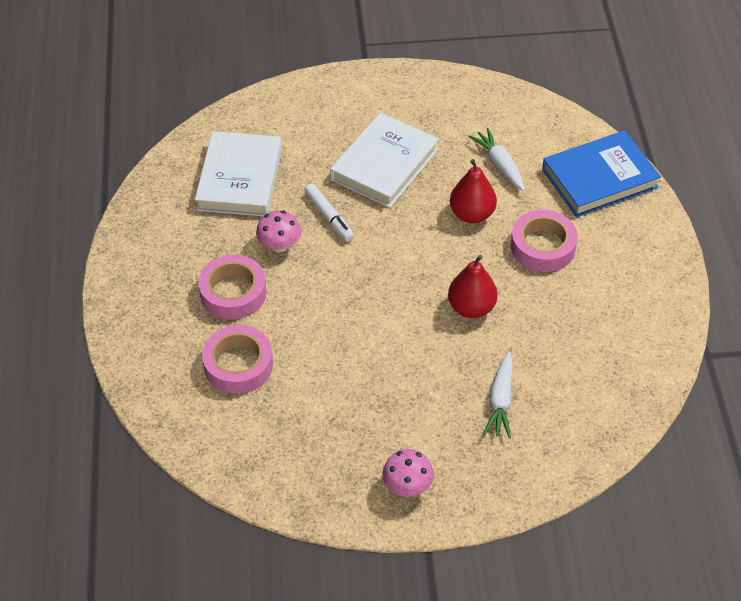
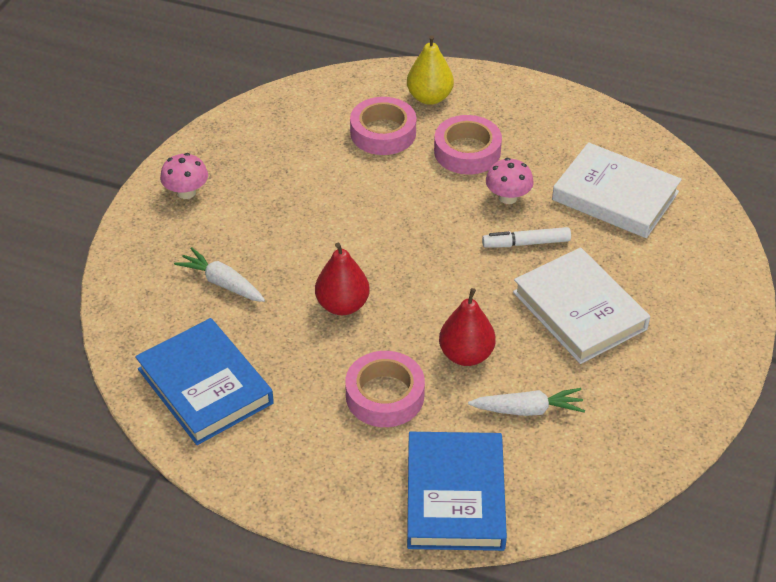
camera: 115 degrees right, 5 degrees down
(166, 348) = (429, 97): none -> yellow pear
(612, 360) = (205, 386): none -> blue book

